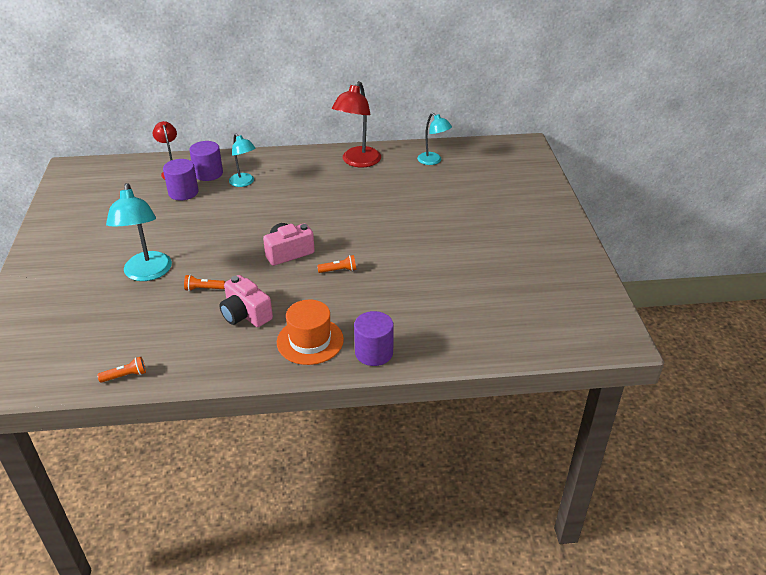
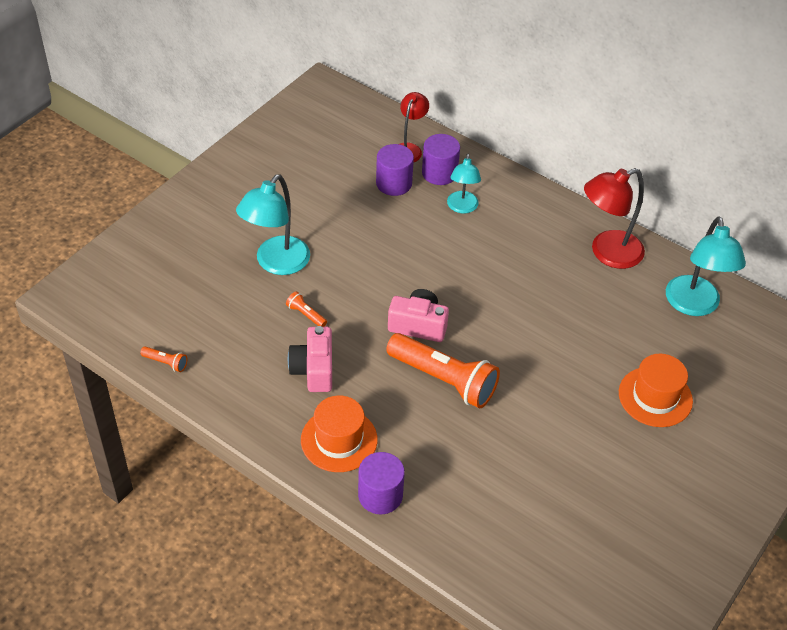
camera: 40 degrees right, 10 degrees up
(339, 270) = (443, 380): orange flashlight -> orange flashlight, size x2.42
(433, 161) = (694, 305): turquoise lamp -> turquoise lamp, size x1.61
(466, 210) = (655, 397): none -> orange hat

